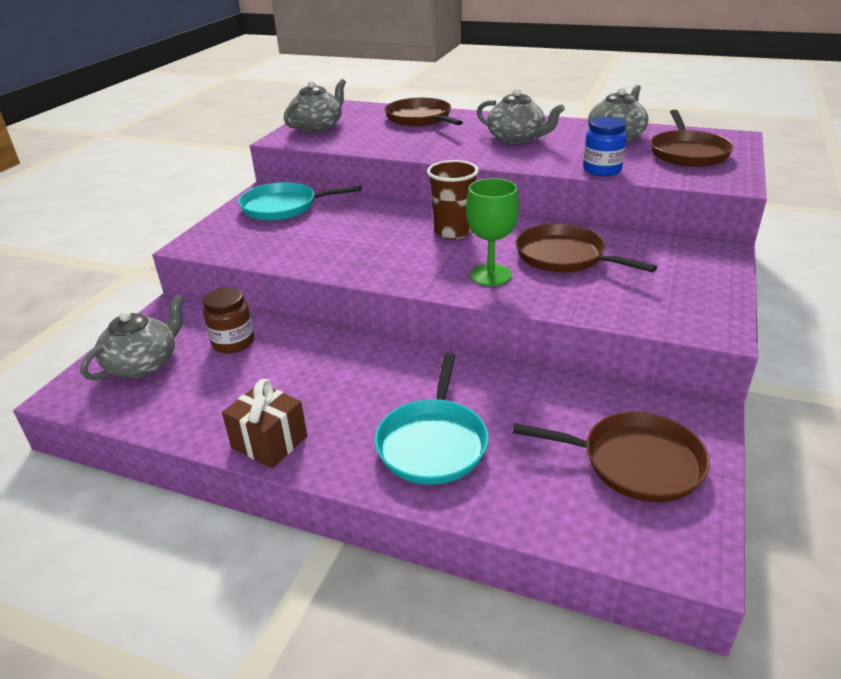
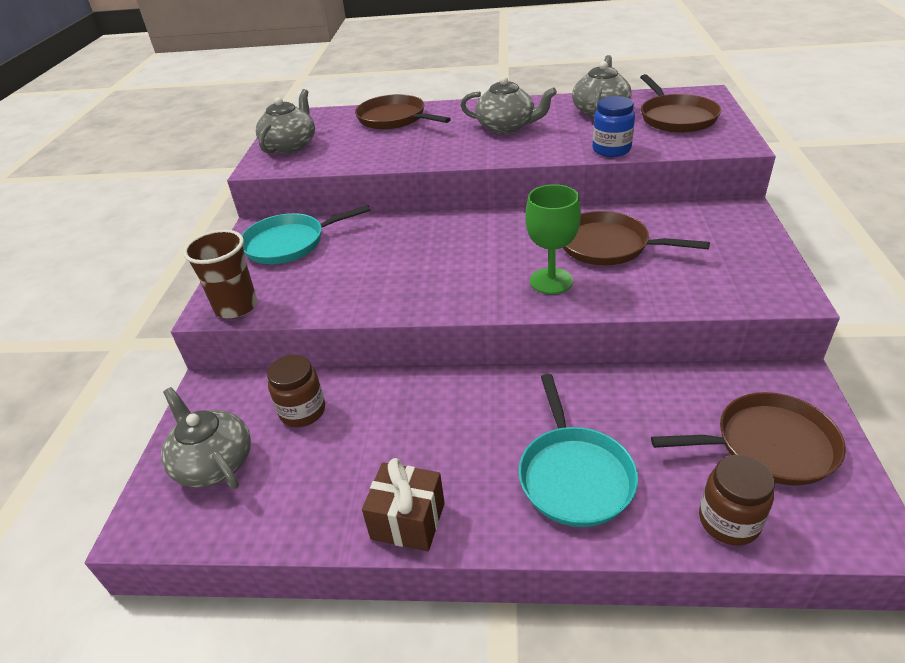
camera: 15 degrees left, 5 degrees up
(143, 364) = (213, 463): grey teapot -> grey teapot turned 60 degrees counterclockwise
(453, 231) = (485, 238): brown cup -> brown cup (236, 307)
(554, 513) = (728, 521): none -> brown jar

